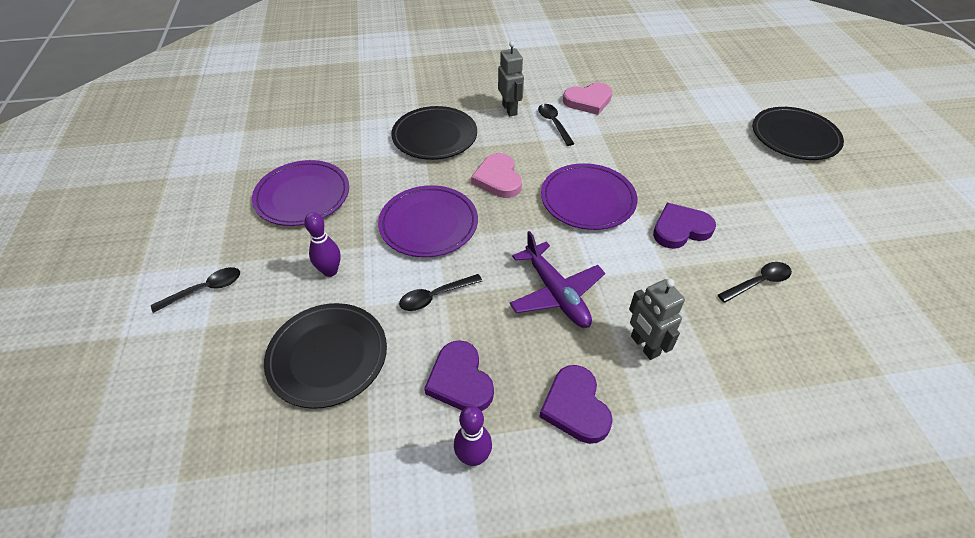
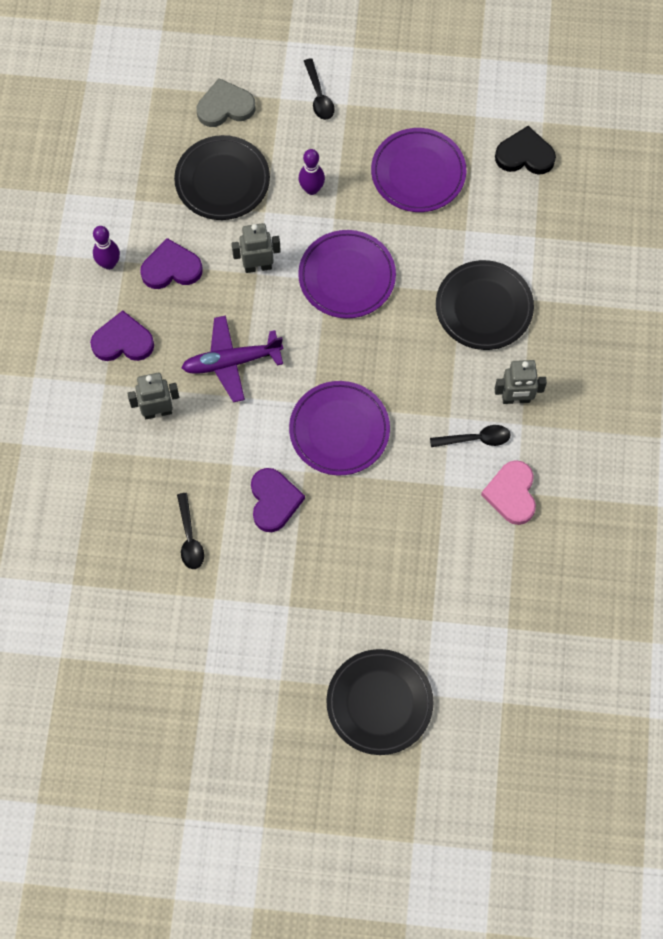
camera: 105 degrees right, 20 degrees up
(216, 380) = (225, 107): none -> grey heart
(278, 136) = (525, 155): none -> black heart
(435, 296) = (258, 266): black spoon -> grey robot
(498, 179) = (395, 354): pink heart -> none

